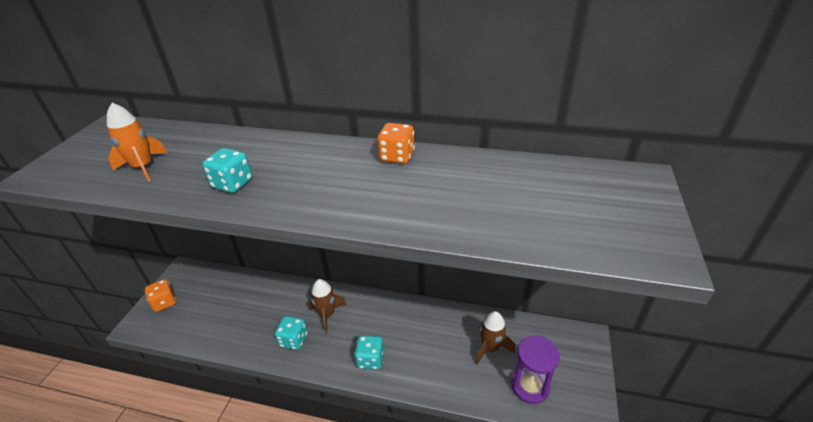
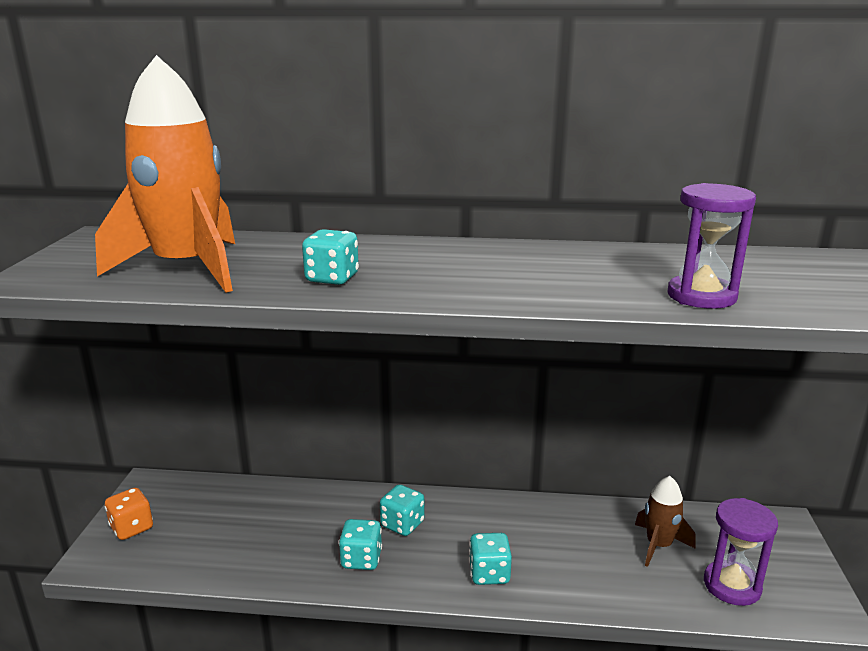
camera: 10 degrees left, 15 degrees down
(143, 167) = (187, 268): orange rocket -> orange rocket, size x2.01
(327, 315) = (402, 524): brown rocket -> turquoise dice
(397, 157) = (537, 251): orange dice -> none
(493, 222) = (701, 296): none -> purple hourglass

